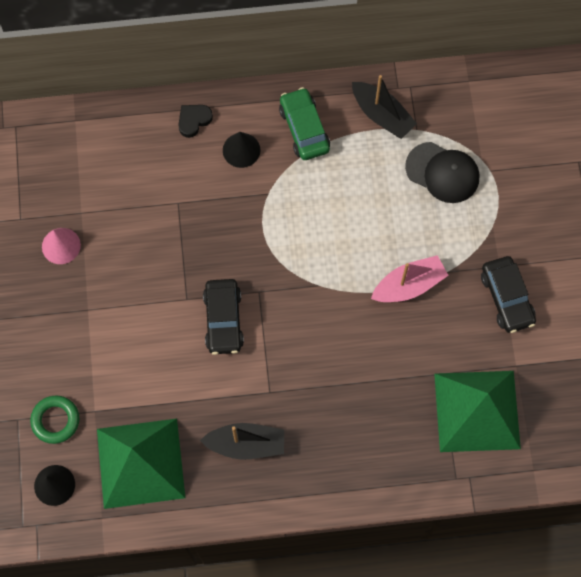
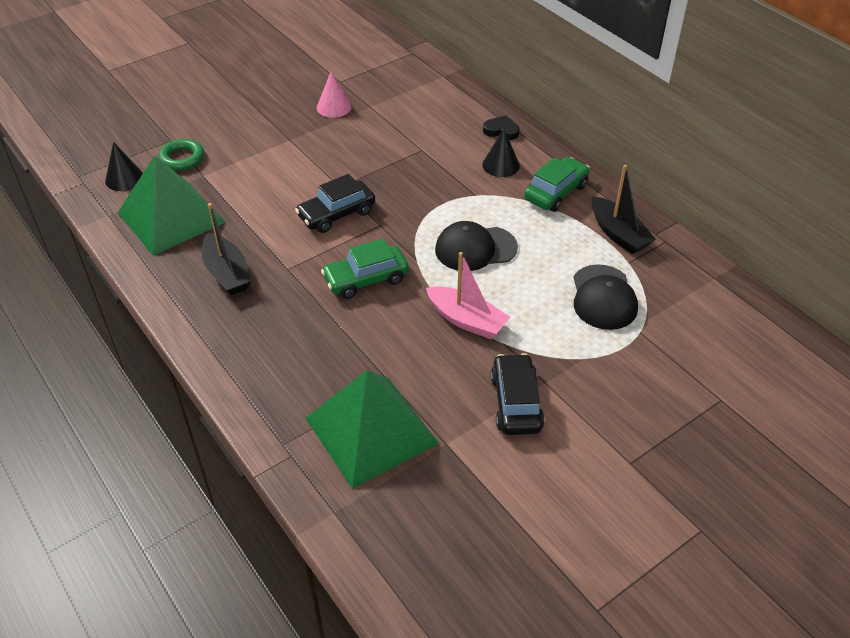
camera: 60 degrees right, 25 degrees down
(319, 336) = (366, 279): none -> green car
(334, 233) = (475, 248): none -> black cap
(382, 115) = (618, 234): black boat -> black boat turned 45 degrees counterclockwise
(507, 298) = (515, 403): black car -> black car turned 135 degrees clockwise

